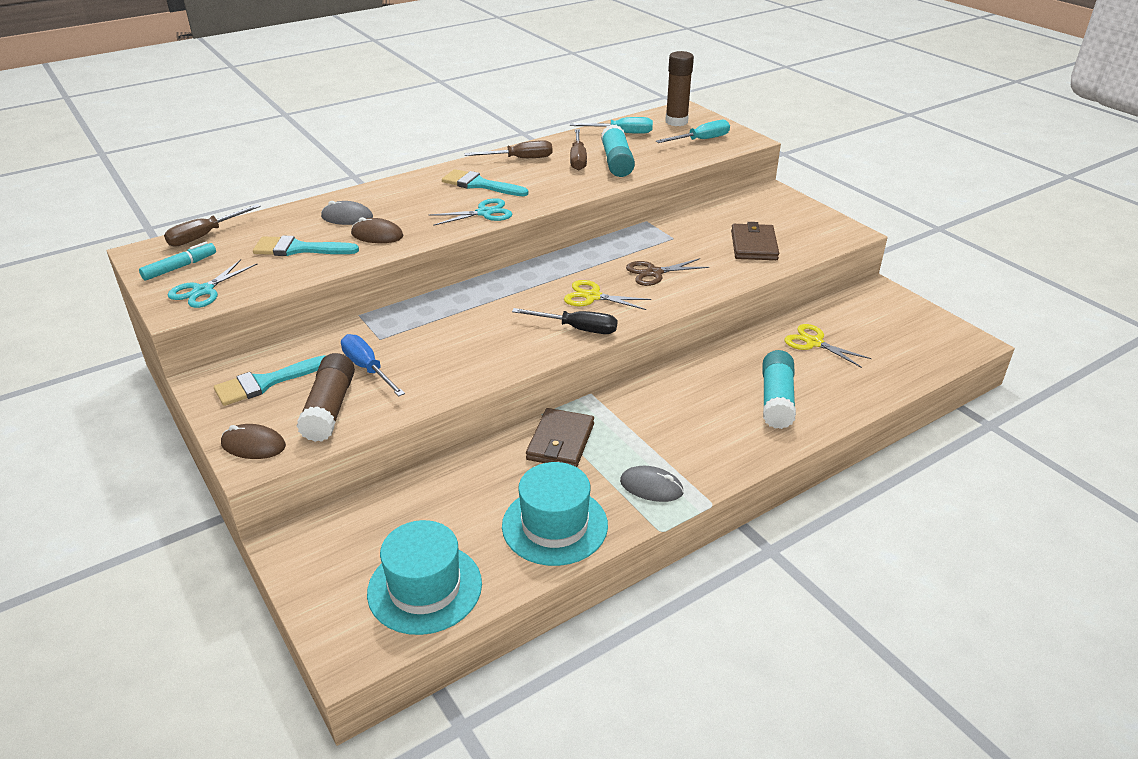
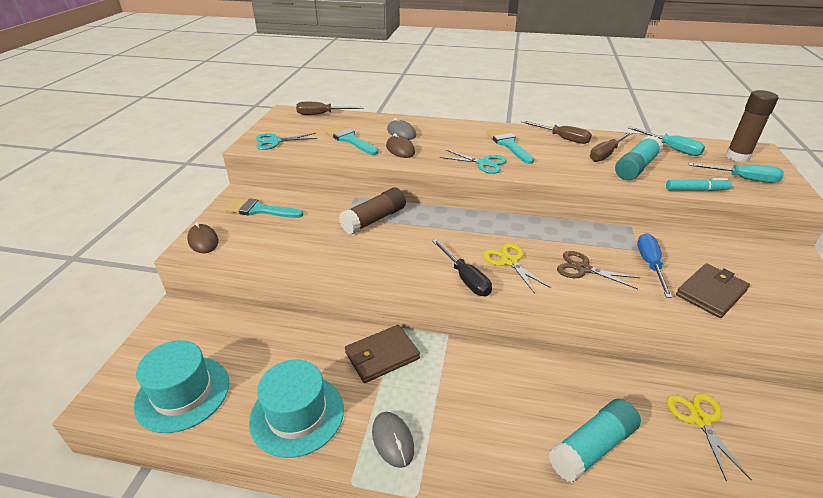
camera: 45 degrees right, 0 degrees up
(180, 267) = (286, 125): turquoise marker -> turquoise marker (696, 190)
(329, 408) = (261, 242): brown glue stick -> brown glue stick (374, 219)
(368, 368) = (312, 230): blue screwdriver -> blue screwdriver (650, 265)

